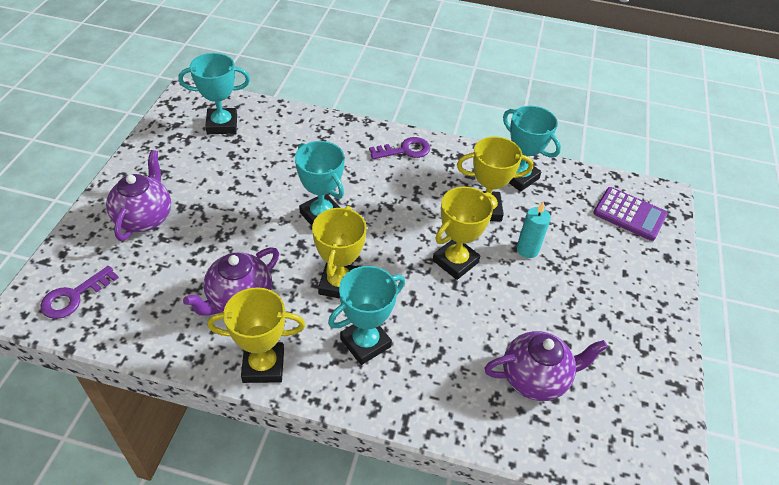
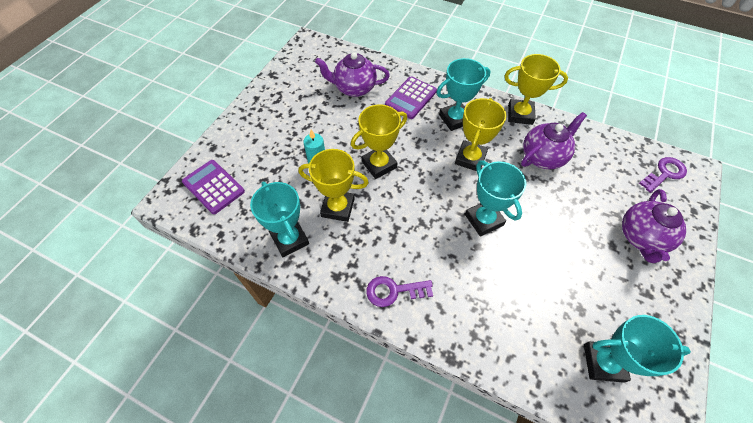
camera: 165 degrees left, 10 degrees up
(440, 372) = (411, 98): none -> purple calculator

